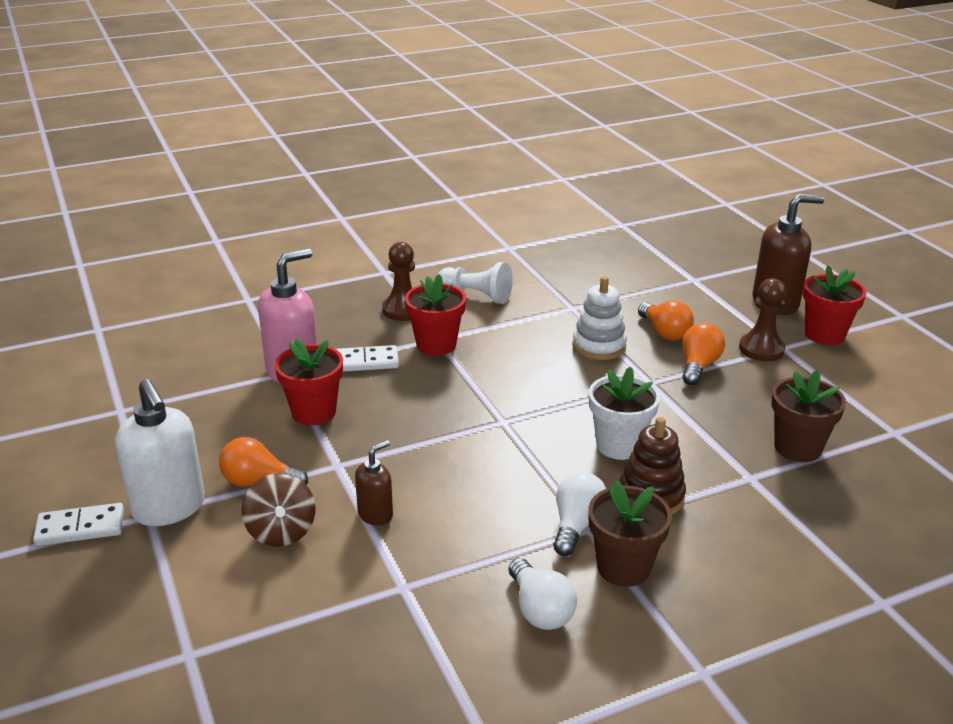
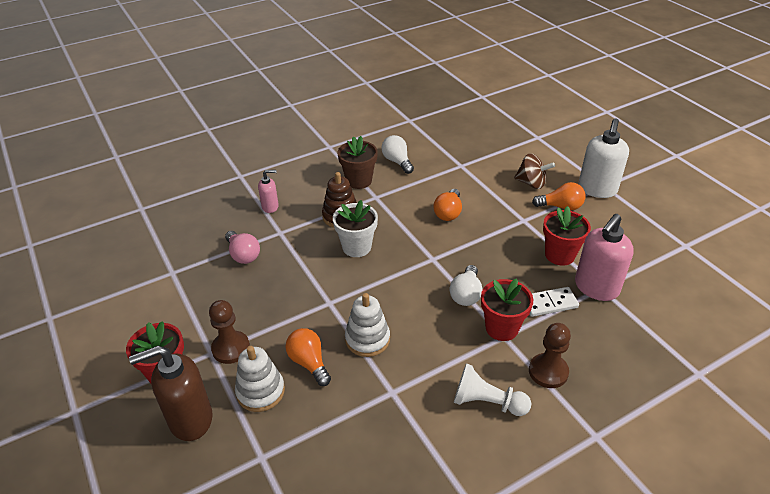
camera: 175 degrees right, 10 degrees up
(80, 528) = (632, 177): white domino -> none
(169, 508) = (597, 189): white soap dispenser -> white soap dispenser turned 120 degrees counterclockwise
(281, 532) = (531, 183): brown spinning top -> brown spinning top turned 135 degrees clockwise
(375, 514) = (488, 195): brown soap dispenser -> none
(576, 525) = (382, 198): white light bulb -> white light bulb (466, 294)
(698, 366) = (289, 323): orange light bulb -> orange light bulb (448, 213)
(711, 316) = (260, 391): none -> white stacking toy
(786, 525) = (270, 207): none -> pink soap dispenser
(797, 448) = (243, 255): brown flower pot -> pink light bulb

